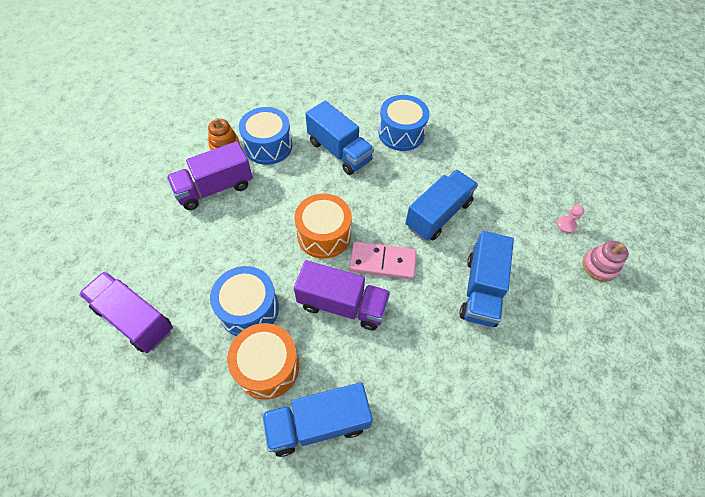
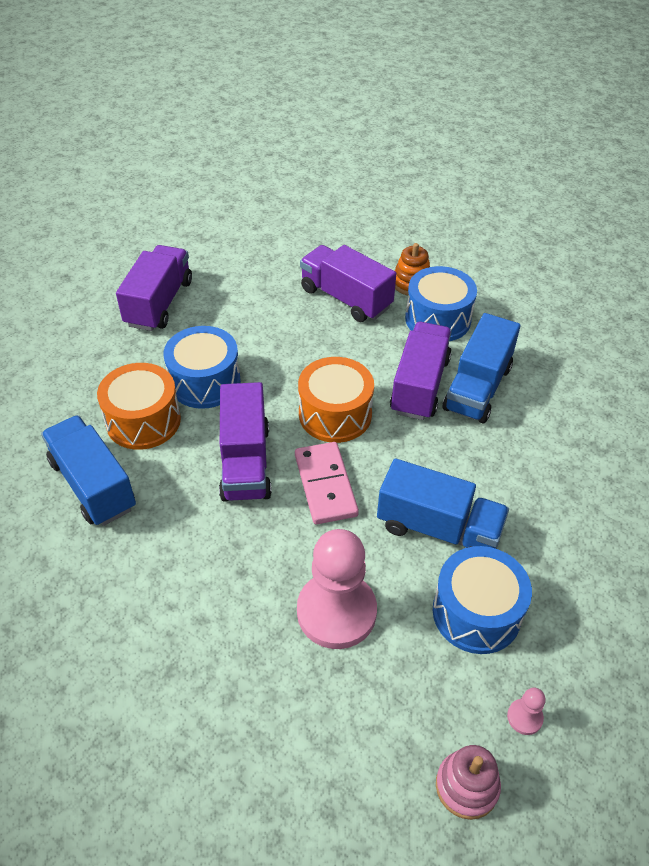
camera: 70 degrees right, 10 degrees down
(322, 179) = (419, 385): none -> purple truck
(401, 133) = (561, 445): blue drum -> blue drum (476, 612)
(481, 290) = (336, 612): blue truck -> pink pawn

